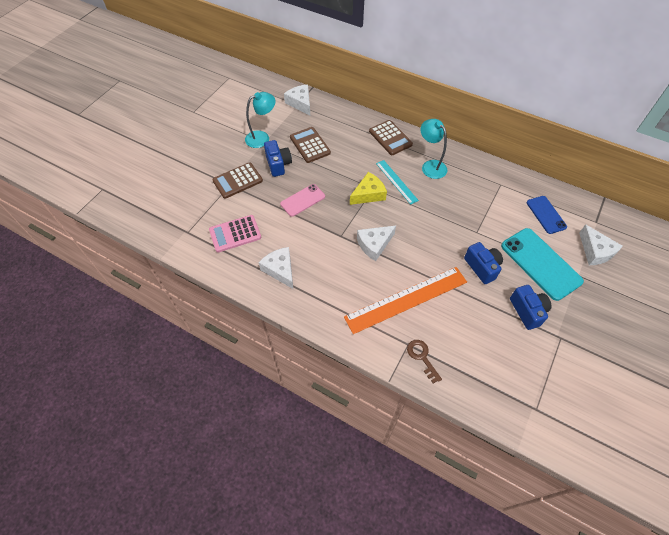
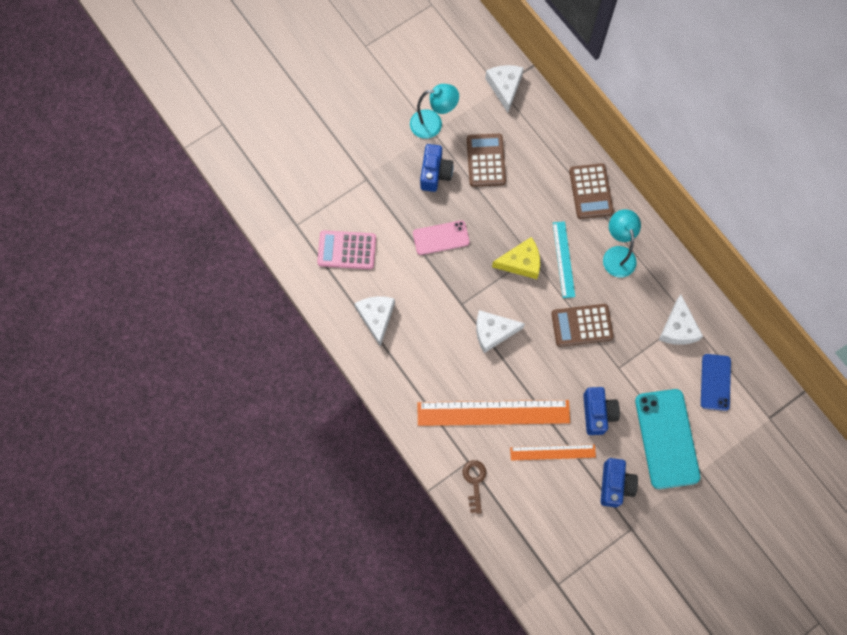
camera: 25 degrees right, 15 degrees up
(237, 181) = (378, 177): brown calculator -> brown calculator (582, 325)
(467, 308) = (552, 452): none -> orange ruler
(595, 251) = (740, 453): white cheese -> white cheese (678, 328)

